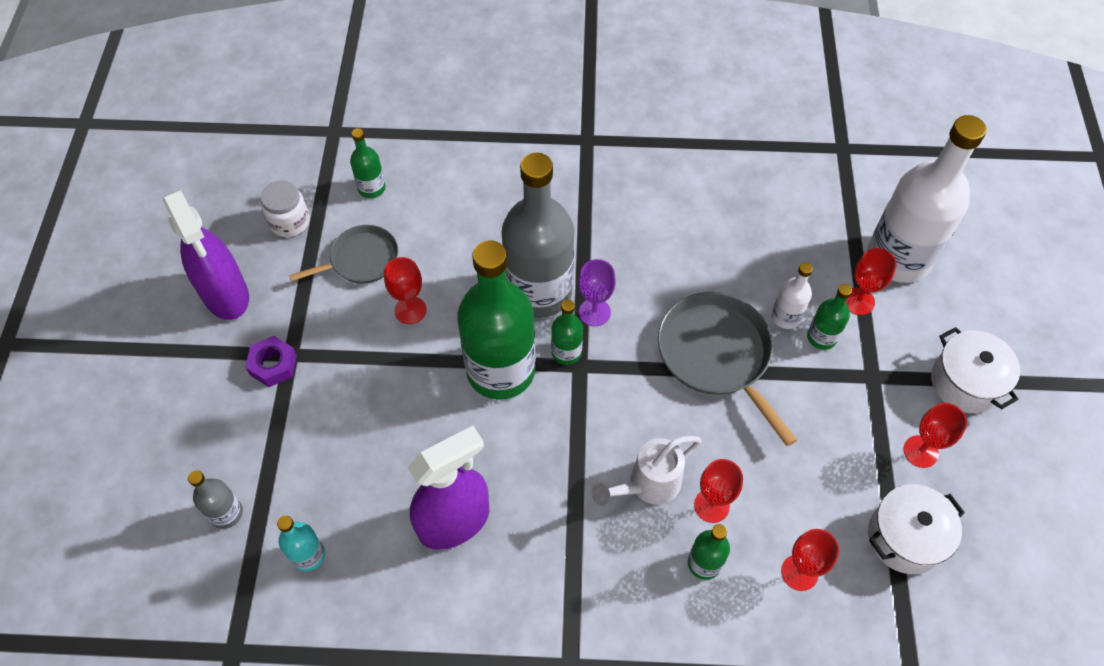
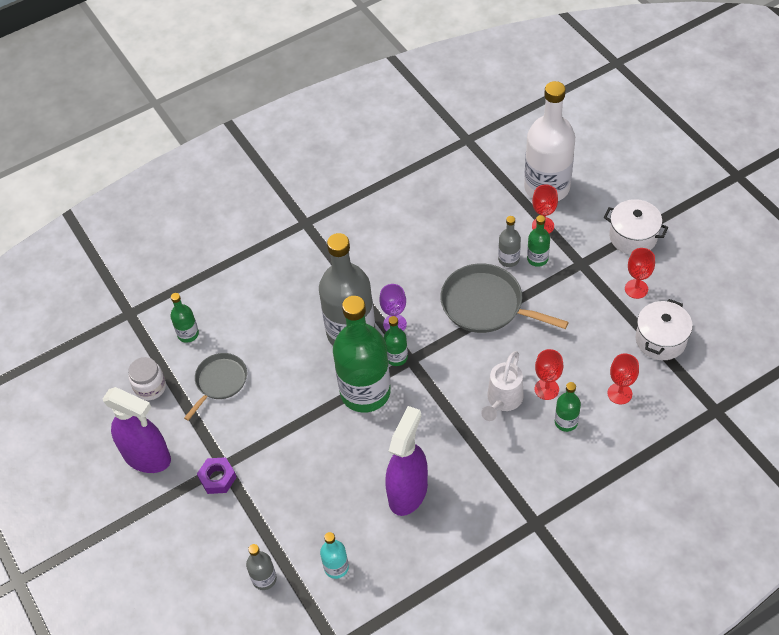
camera: 30 degrees left, 5 degrees down
(410, 310) = (279, 392): red goblet -> none
(785, 317) = (508, 259): white bottle -> grey bottle

